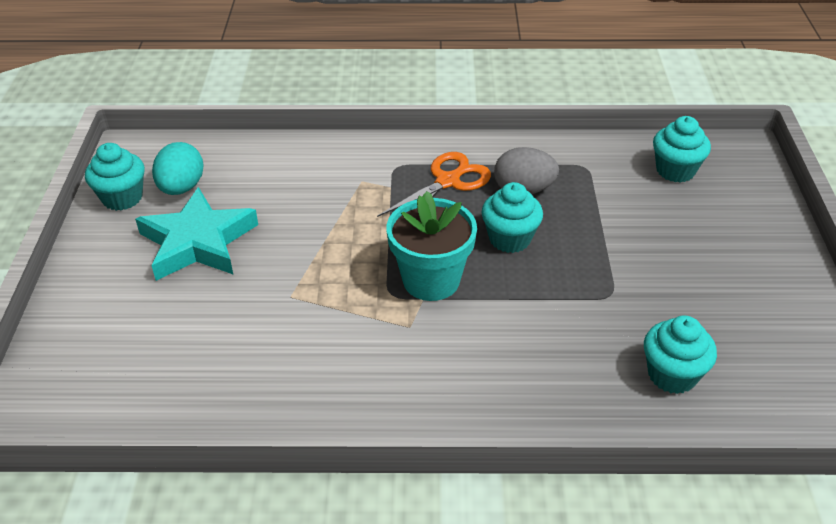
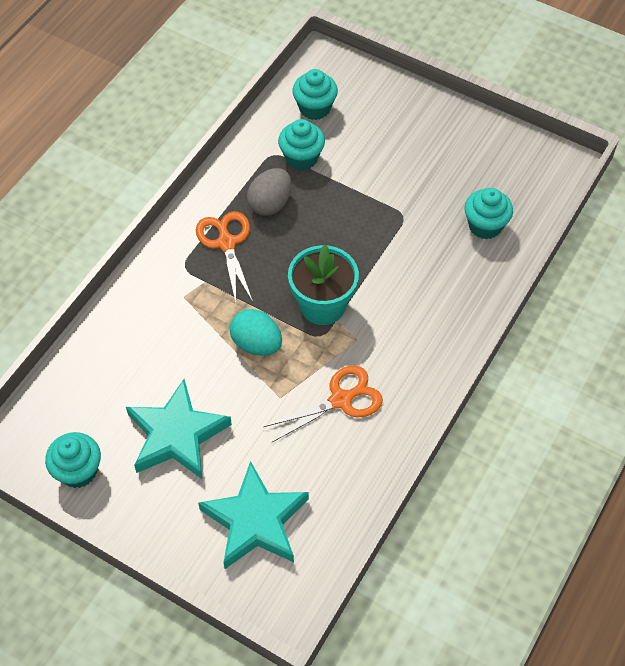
camera: 60 degrees left, 15 degrees up
(124, 341) = (255, 521): none -> turquoise star
(181, 188) = (98, 423): turquoise egg -> turquoise egg (256, 344)
(319, 346) = (340, 400): none -> orange scissors
(510, 239) = (314, 240): turquoise cupcake -> turquoise cupcake (301, 158)

